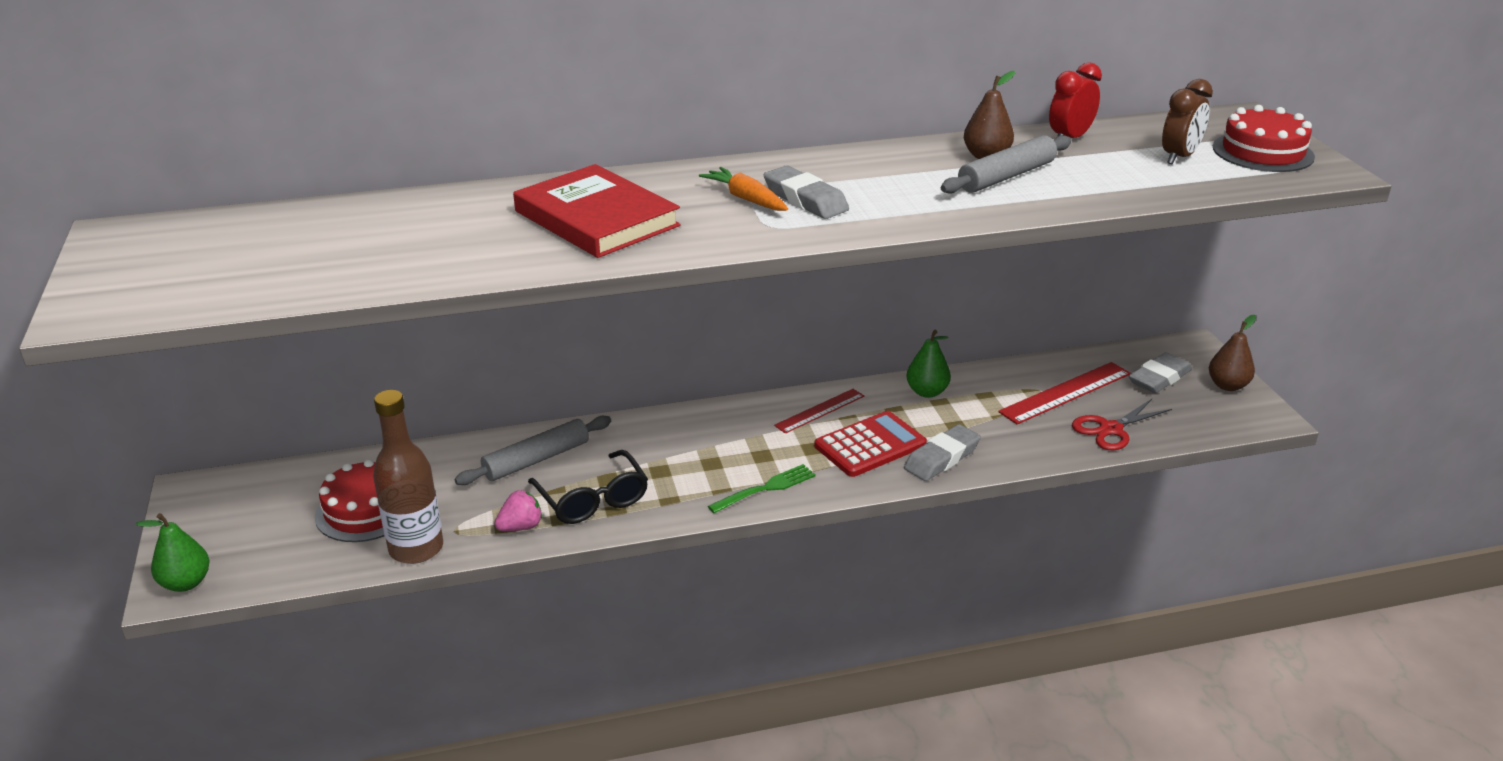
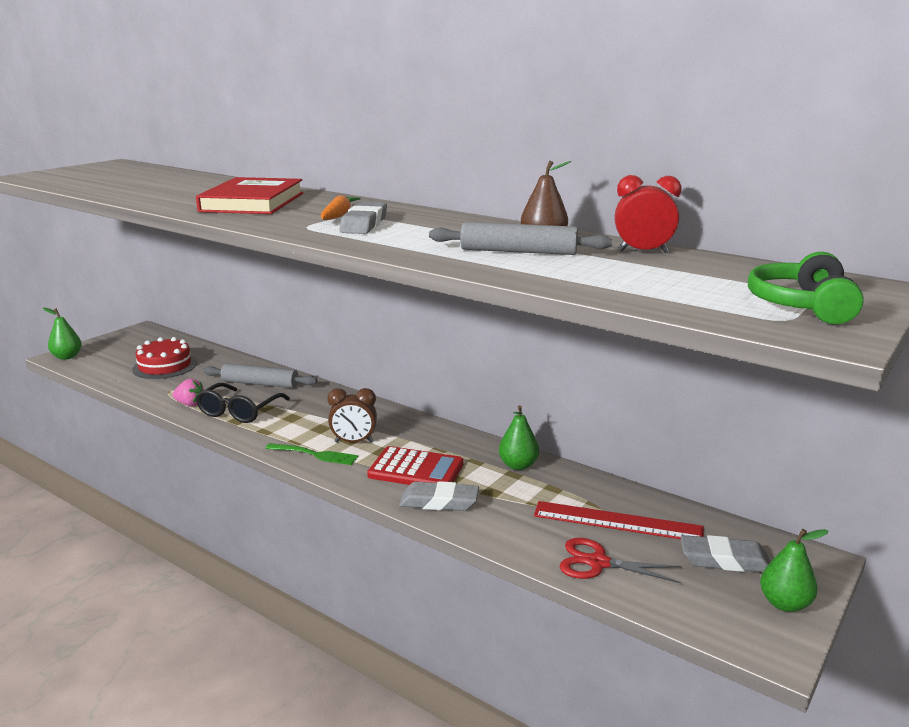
camera: 50 degrees right, 10 degrees down
(416, 549) = (142, 389): brown bottle -> none
(820, 411) = (432, 438): red ruler -> none
(1179, 157) = (699, 284): brown clock -> brown clock (354, 442)
(1227, 385) = (784, 604): brown pear -> green pear
(1263, 152) = (802, 306): red cake -> green headphones

